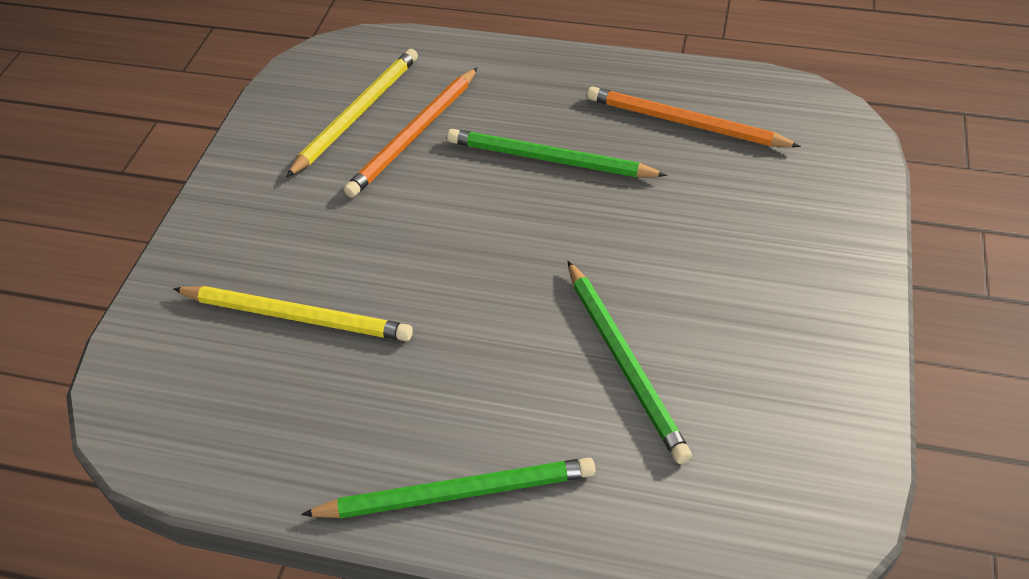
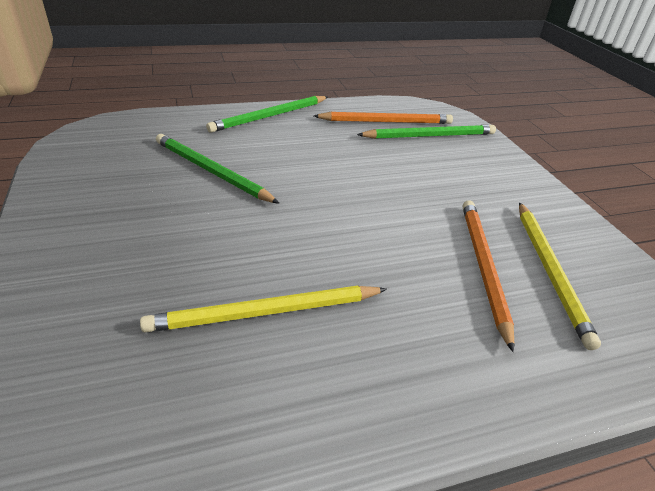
camera: 145 degrees right, 10 degrees down
(296, 316) = (414, 150): yellow pencil -> yellow pencil (266, 312)
(550, 159) = (351, 281): green pencil -> green pencil (429, 136)
(686, 123) = (237, 372): orange pencil -> orange pencil (385, 122)

